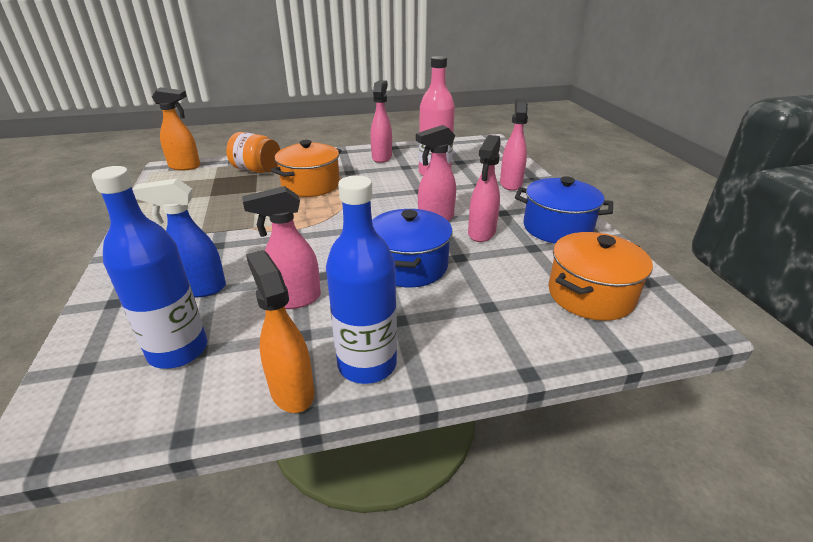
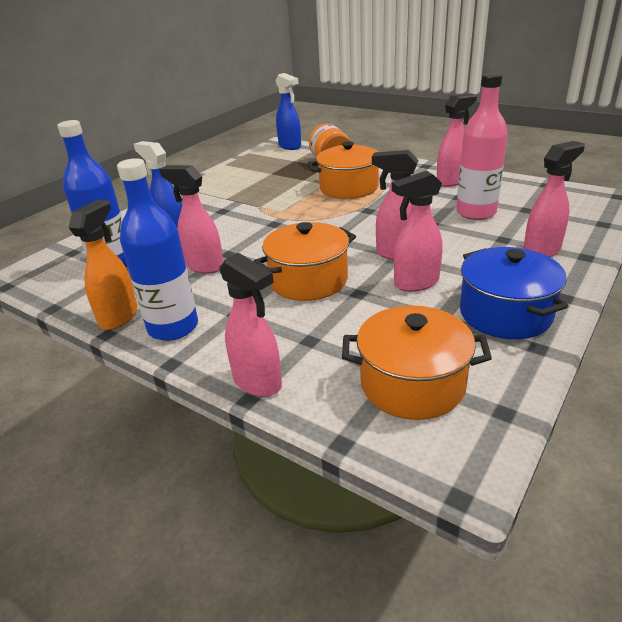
camera: 50 degrees right, 0 degrees up
(185, 166) = (290, 146): orange spray bottle -> blue spray bottle
(409, 266) = (308, 280): blue pot -> orange pot
(512, 357) = (258, 382): none -> pink spray bottle

